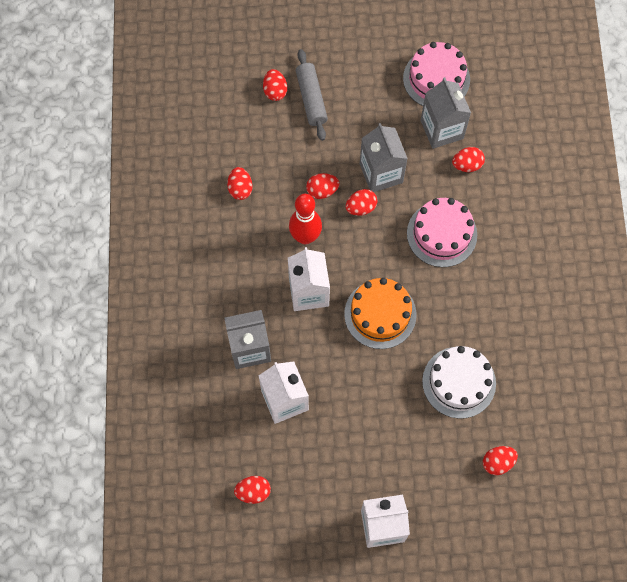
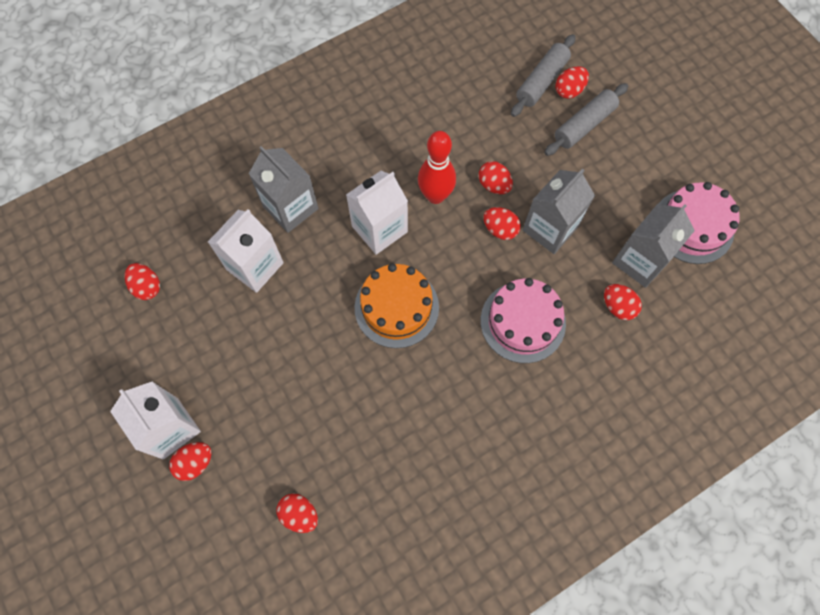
camera: 60 degrees right, 0 degrees up
(240, 189) = (448, 114): red egg -> red egg (195, 462)
(254, 105) = (541, 81): none -> grey rolling pin
(459, 382) = (368, 425): white cake -> none

